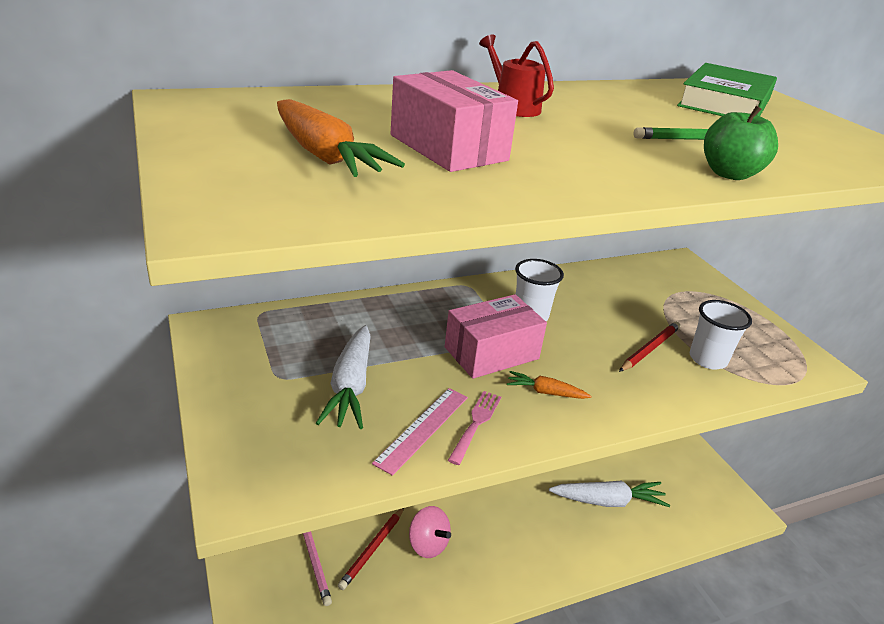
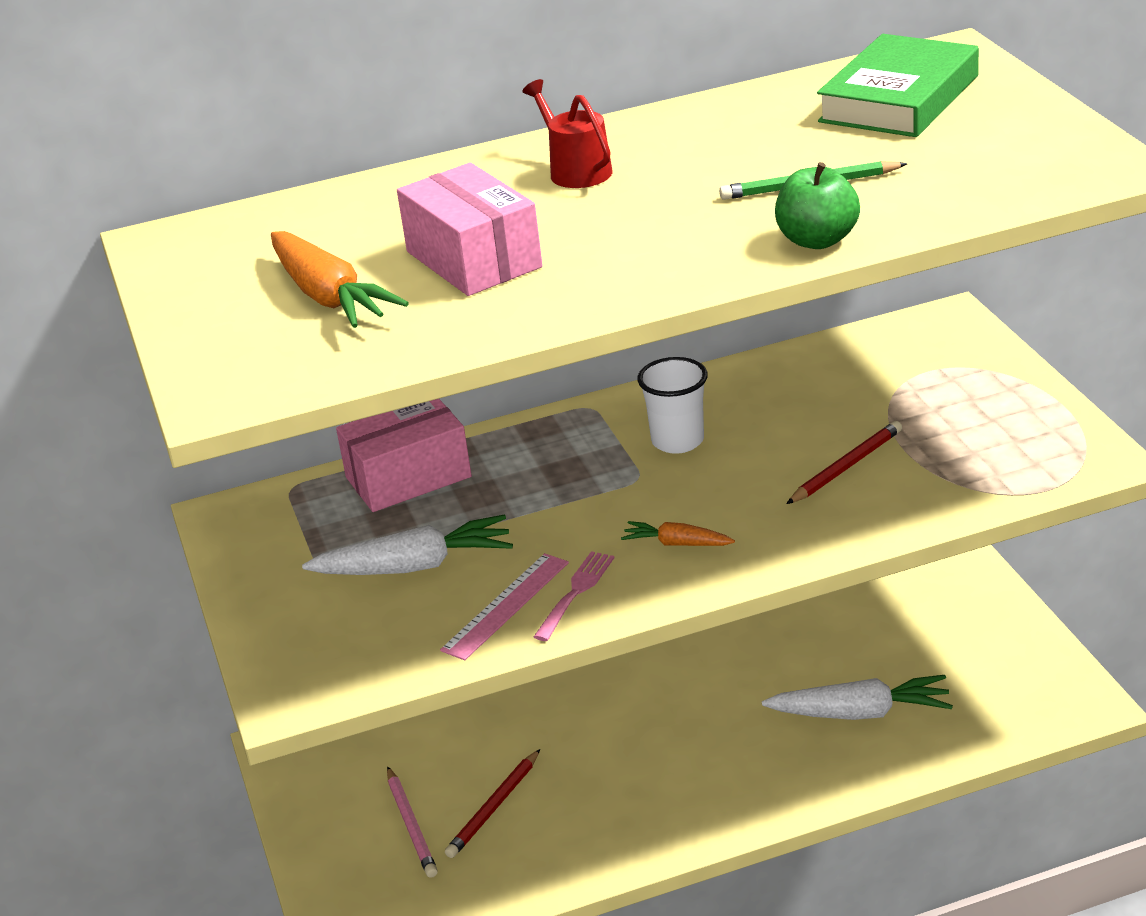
camera: 10 degrees right, 0 degrees up
(350, 386) = (415, 566): white carrot -> white carrot turned 105 degrees counterclockwise
(428, 544) = (575, 794): pink spinning top -> none
(491, 353) = (610, 501): pink box -> pink box (408, 477)
(707, 359) = (930, 471): white cup -> none

